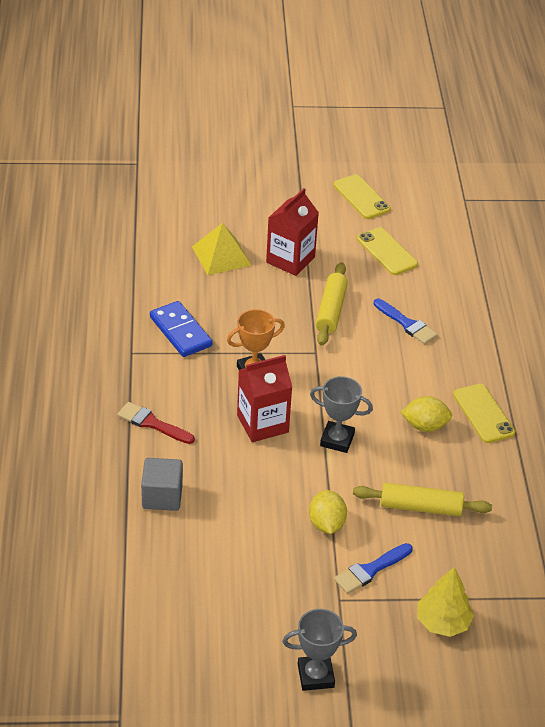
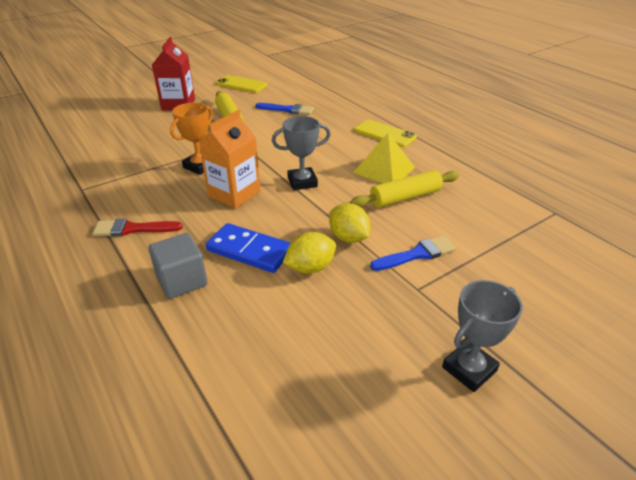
camera: 30 degrees left, 5 degrees down
(180, 332) = (118, 163): blue domino -> blue domino (249, 251)
(221, 256) = (123, 116): yellow pyramid -> yellow pyramid (384, 170)
(262, 424) = (234, 194): red carton -> orange carton
(361, 197) = (202, 68): yellow phone -> none
(370, 570) = (417, 254): blue brush -> blue brush turned 135 degrees counterclockwise
(425, 426) = (355, 152): yellow lemon -> yellow lemon (310, 268)
(443, 622) = (512, 265): yellow tree -> none

